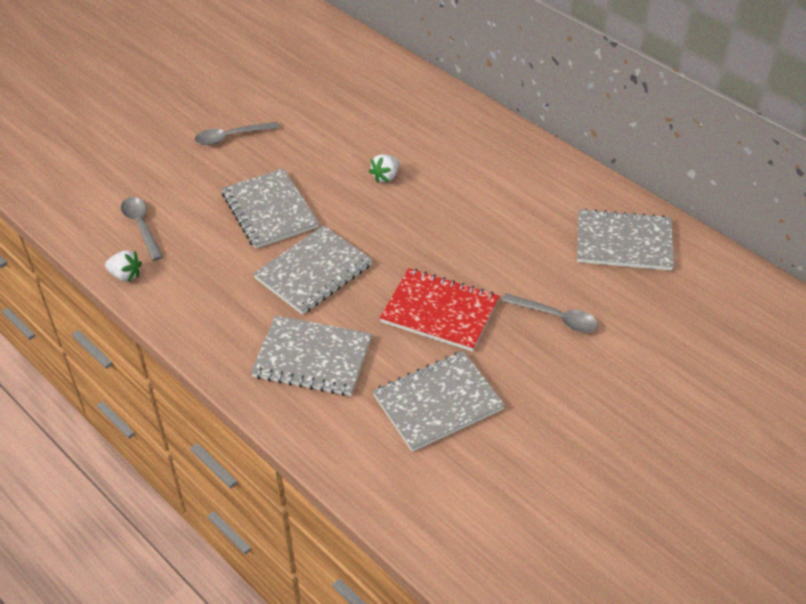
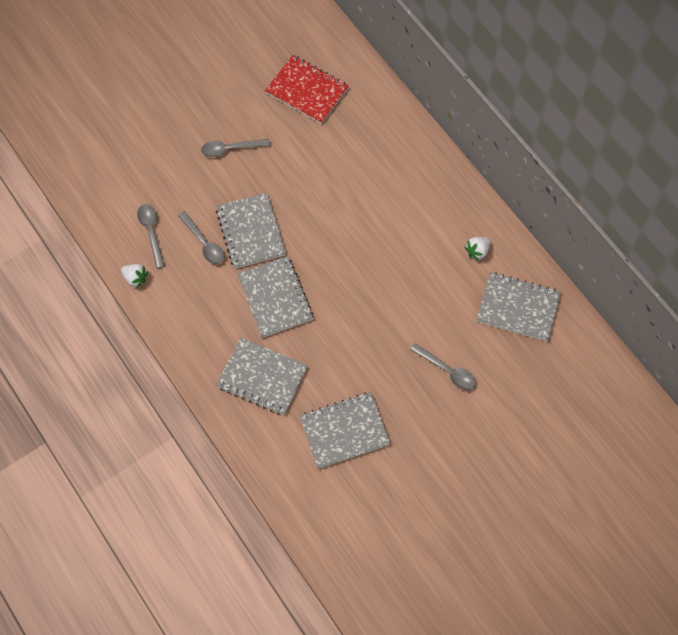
camera: 10 degrees right, 20 degrees up
(211, 228) = (204, 243): none -> grey spoon
(313, 272) = (275, 298): grey notebook -> grey notebook turned 75 degrees counterclockwise
(385, 177) = (346, 211): white strawberry -> white strawberry (477, 251)
(439, 312) = (362, 351): red notebook -> red notebook (307, 91)

